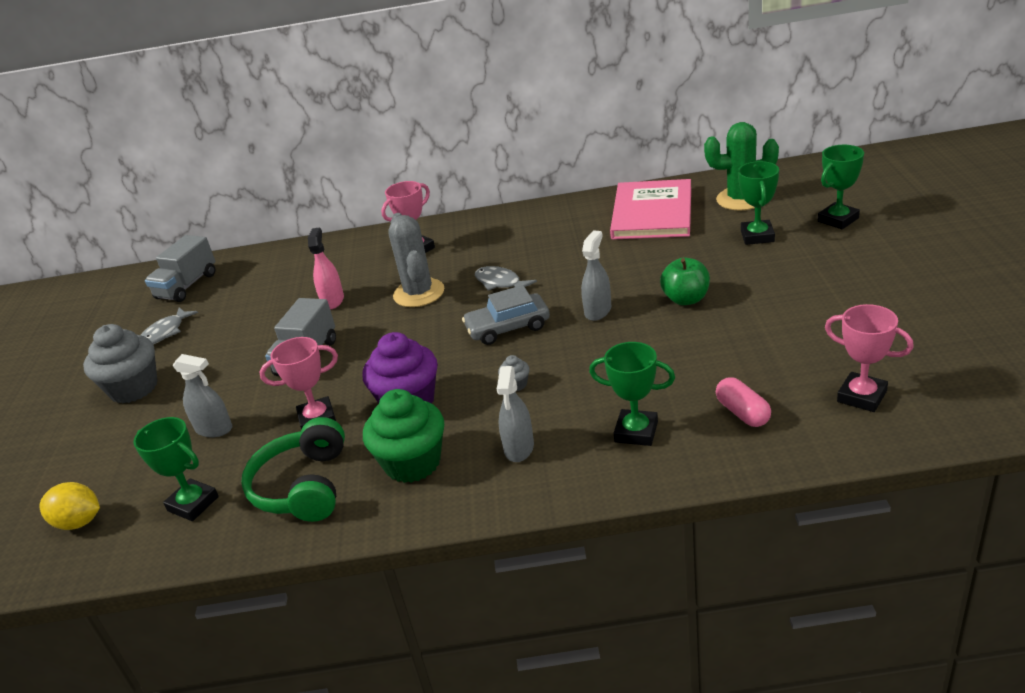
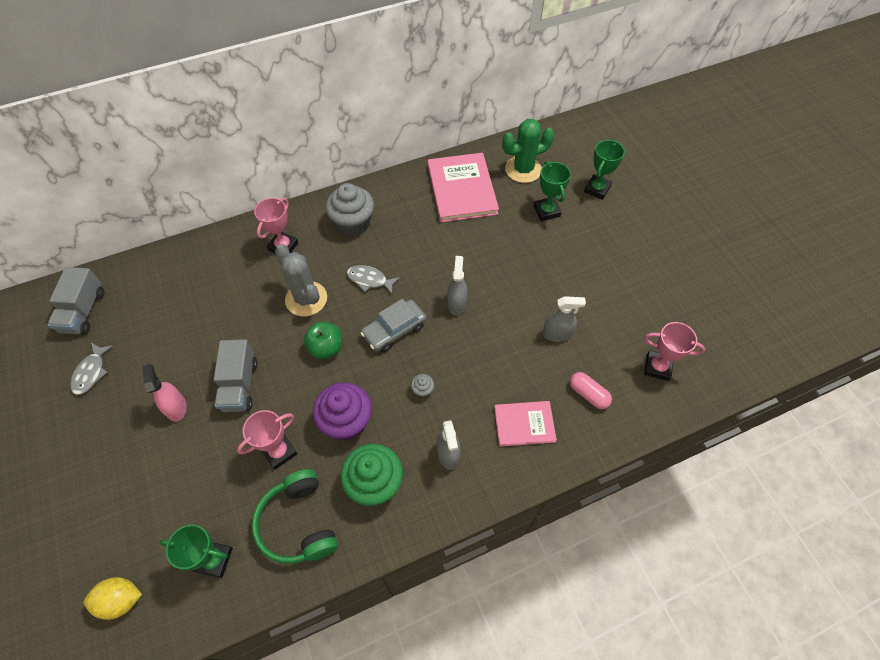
camera: 25 degrees left, 25 degrees up
(134, 388) = (94, 444): grey cupcake -> grey cupcake (353, 223)
(214, 429) = (194, 477): grey spray bottle -> grey spray bottle (557, 334)
(332, 301) = (234, 315): pink spray bottle -> pink spray bottle (176, 407)
(636, 432) = (524, 424): green trophy -> pink book
(686, 299) = (516, 284): green apple -> green apple (326, 348)

